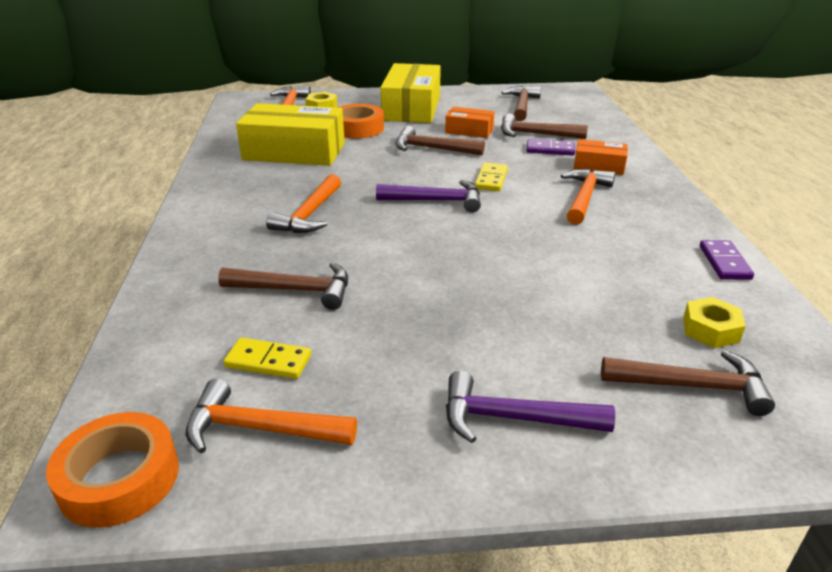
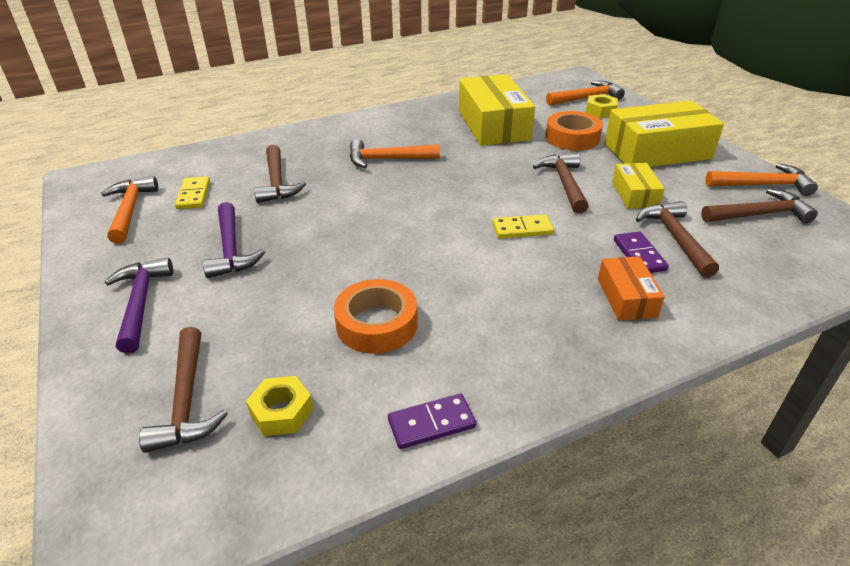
camera: 70 degrees right, 5 degrees up
(119, 478) = (93, 183): orange tape -> orange tape (377, 324)
(436, 201) = (451, 208): purple hammer -> purple hammer (231, 249)
(469, 131) = (635, 194): orange box -> yellow box
(584, 197) = (528, 296): orange hammer -> orange hammer (763, 185)

